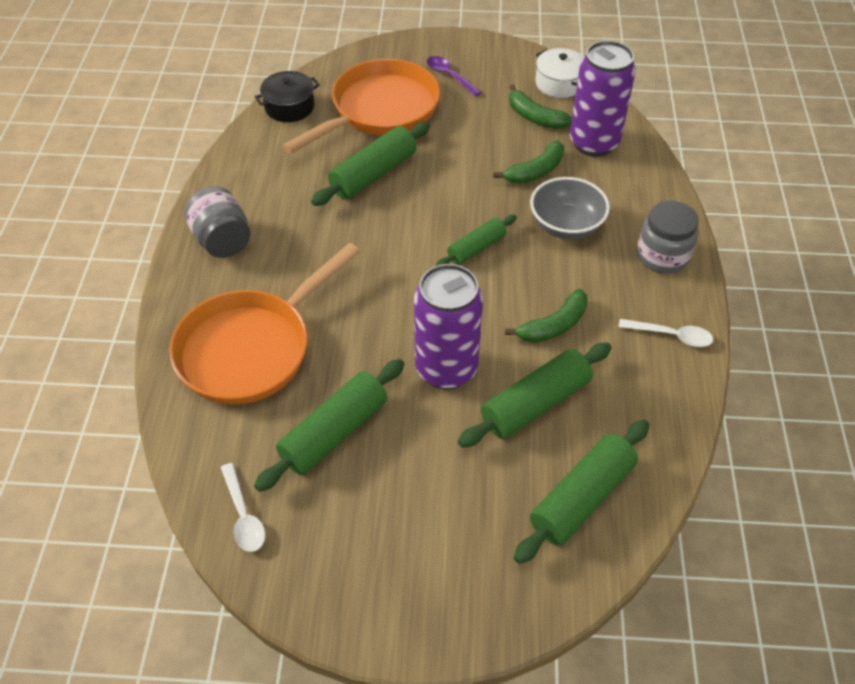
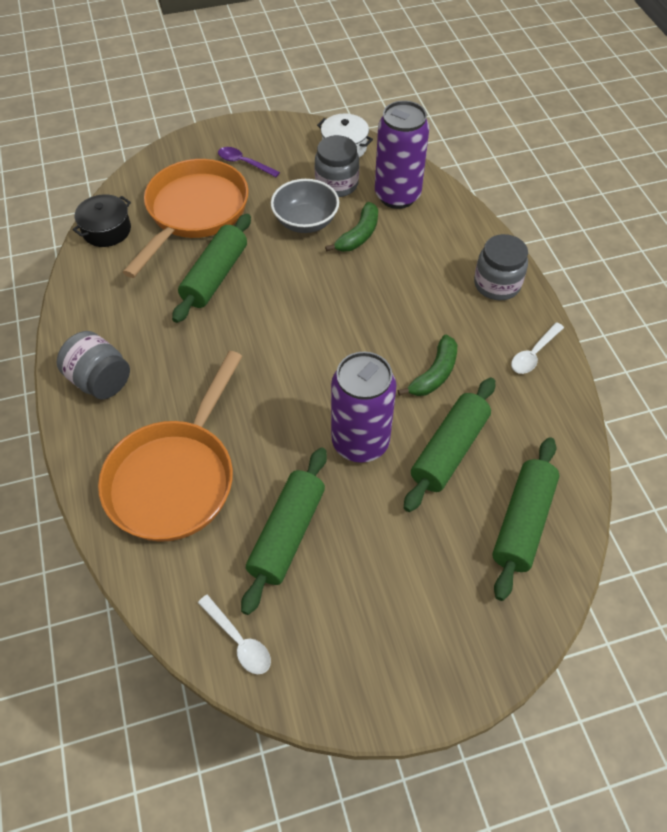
camera: 20 degrees left, 5 degrees up
(476, 248) = (338, 321): green rolling pin -> none
(535, 117) = (336, 184): green banana -> grey jar
(566, 225) = (406, 279): grey bowl -> grey bowl (305, 222)
(671, 336) = (533, 354): white spoon -> white spoon turned 135 degrees clockwise

